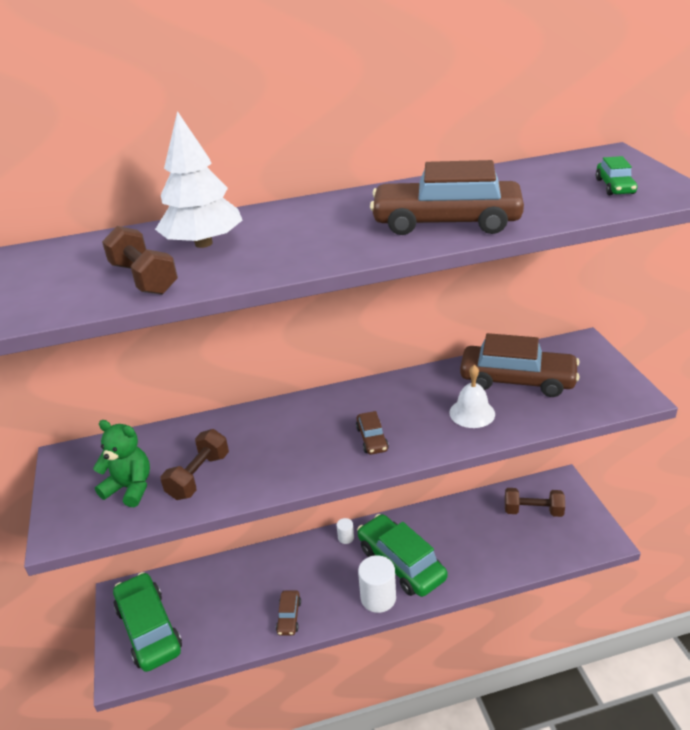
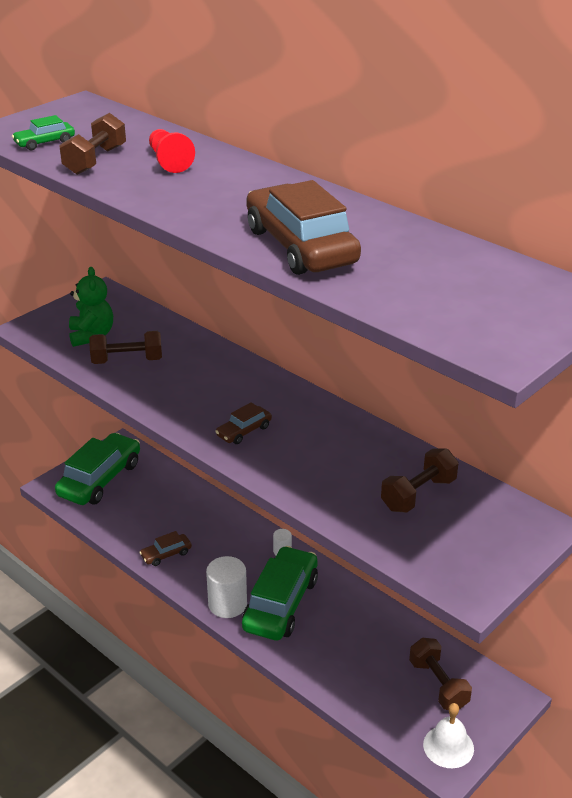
camera: 55 degrees right, 0 degrees up
(203, 243) = (169, 161): white tree -> red pawn
(472, 413) = (334, 479): white bell -> white bell (448, 746)
(517, 380) = (418, 494): brown car -> brown dumbbell
(614, 186) = (481, 314): green car -> green car (45, 143)

